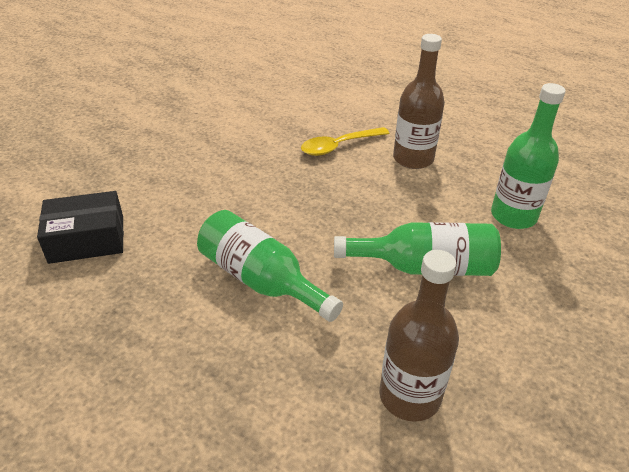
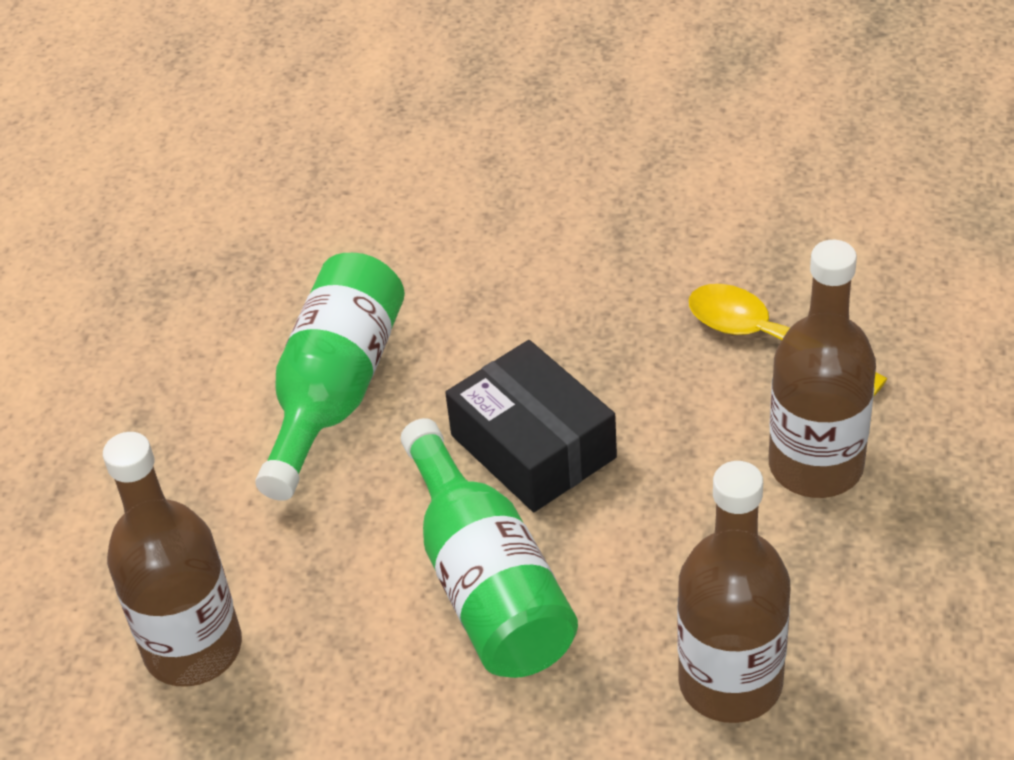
camera: 70 degrees right, 5 degrees up
(87, 239) = (311, 170): black box -> black box (533, 446)
(513, 216) = (730, 682): green bottle -> brown bottle

